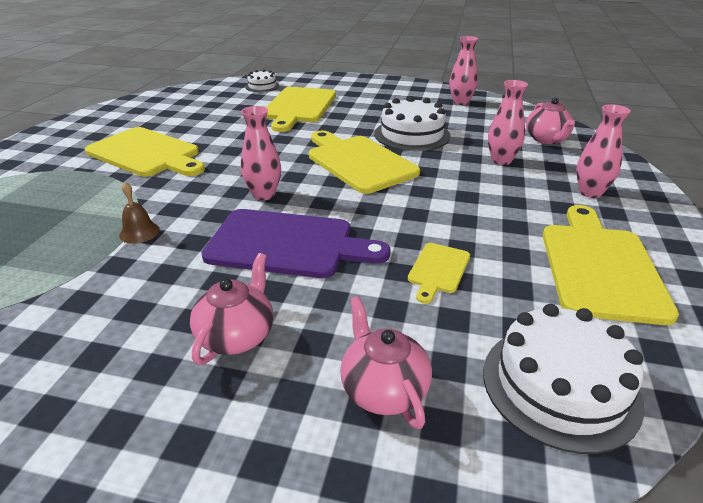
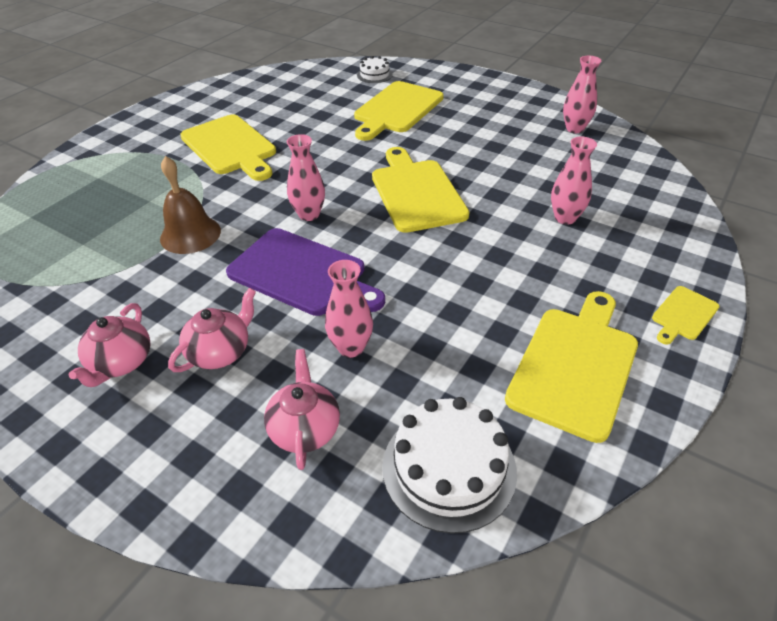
camera: 20 degrees right, 10 degrees up
(139, 232) = (190, 234): brown bell -> brown bell, size x1.78
(412, 135) = (491, 166): white cake -> none
(438, 270) = (417, 331): yellow cutting board -> yellow cutting board (683, 314)
(546, 139) = (637, 198): pink teapot -> pink teapot (121, 363)
(590, 192) = (633, 278): pink vase -> pink vase (351, 347)

